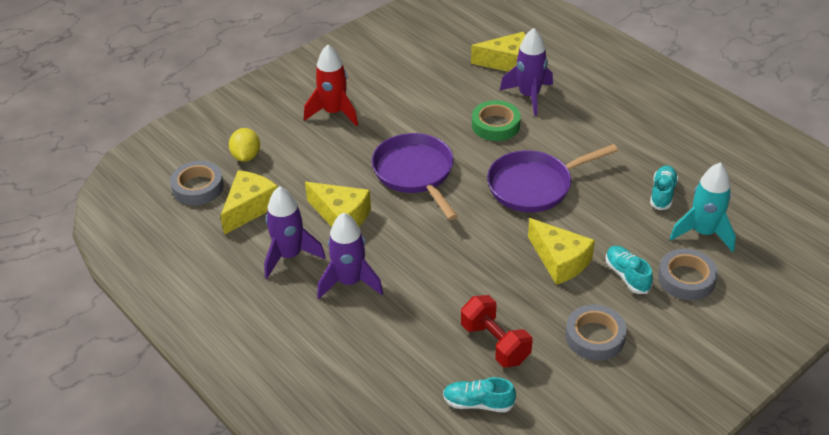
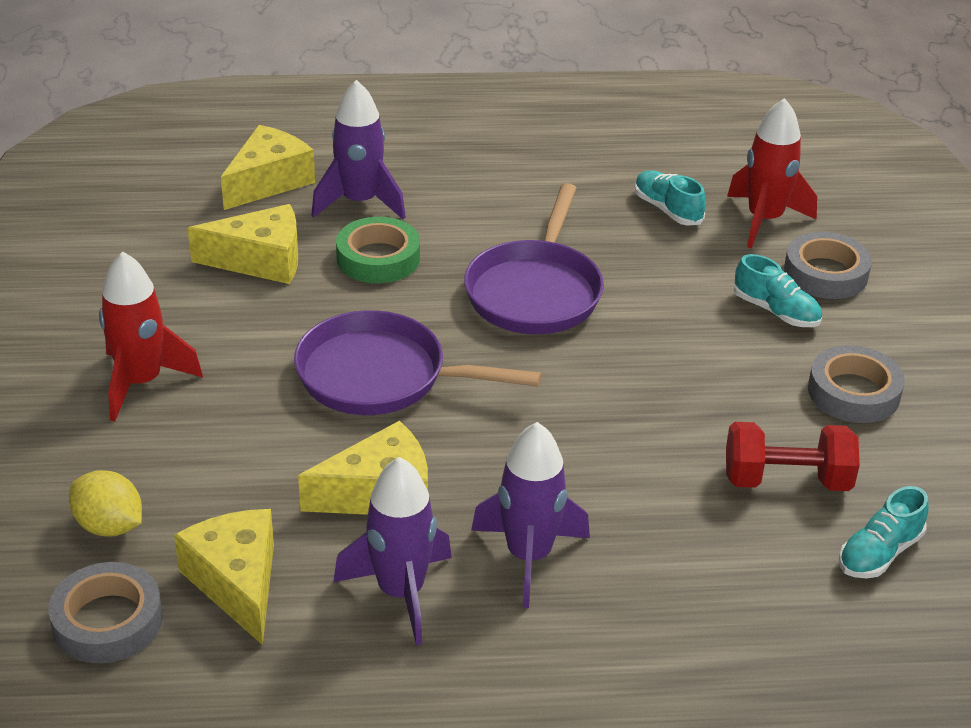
camera: 55 degrees left, 5 degrees down
(560, 260) = (694, 347): yellow cheese -> yellow cheese (260, 261)
(627, 275) = (776, 311): turquoise shoe -> turquoise shoe turned 150 degrees counterclockwise
(703, 233) = (764, 220): turquoise rocket -> red rocket

